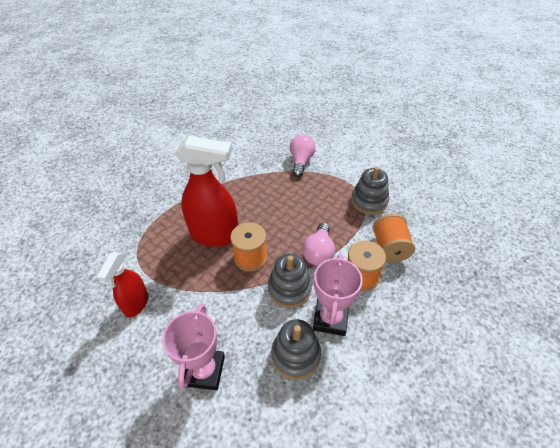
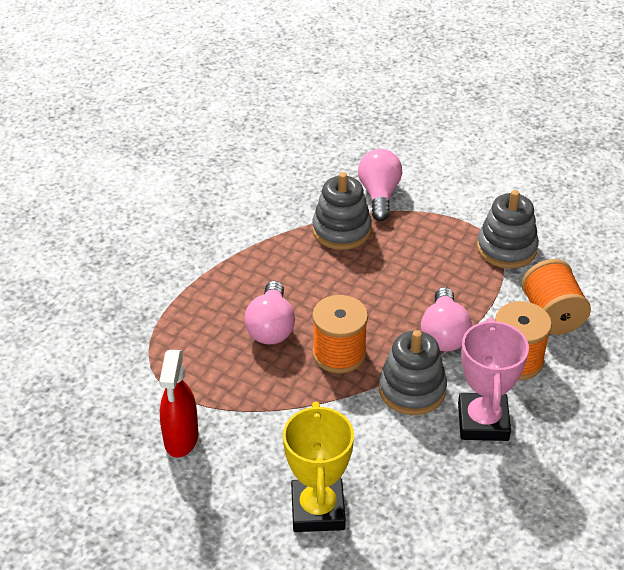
camera: 10 degrees left, 5 degrees down
(204, 371) = (317, 510): pink trophy -> yellow trophy
(215, 235) = (271, 327): red spray bottle -> pink light bulb
(295, 355) = (444, 473): grey stacking toy -> grey stacking toy (341, 230)

